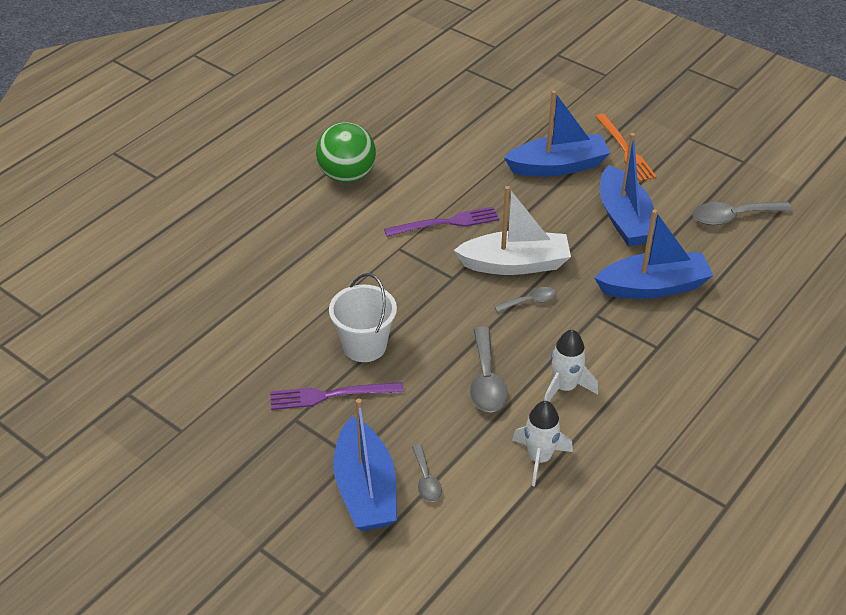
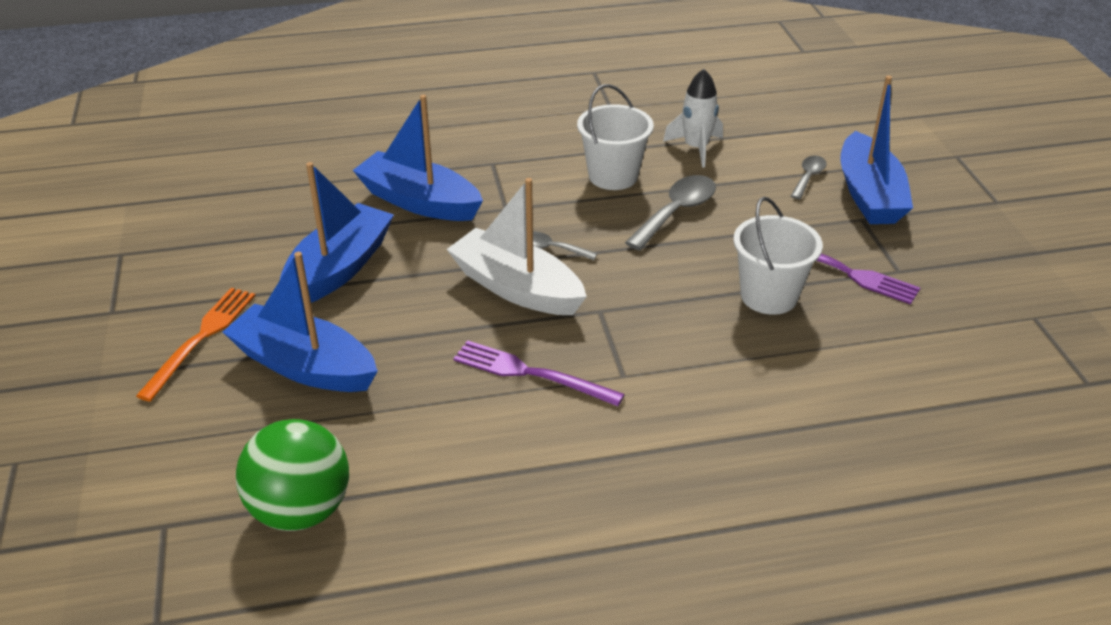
camera: 140 degrees left, 5 degrees down
(347, 175) = (582, 523): green ball -> green ball (301, 510)
(365, 489) = (869, 194): blue boat -> blue boat turned 150 degrees clockwise
(565, 387) = (613, 176): white rocket -> white bucket
(733, 217) = (241, 214): grey spoon -> none

